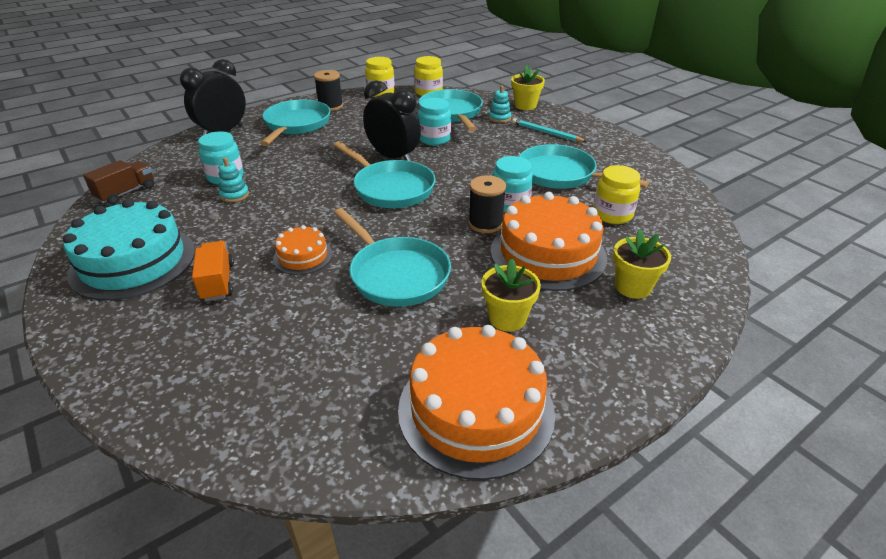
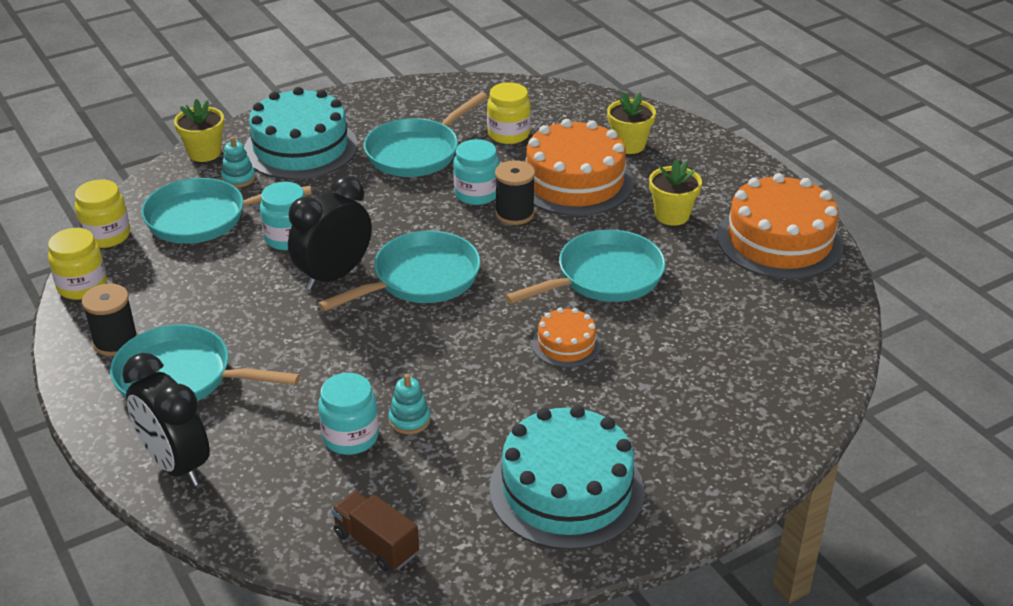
camera: 85 degrees left, 0 degrees up
(218, 282) = (612, 406): orange truck -> none
(546, 133) = (300, 147): turquoise pencil -> turquoise cake

